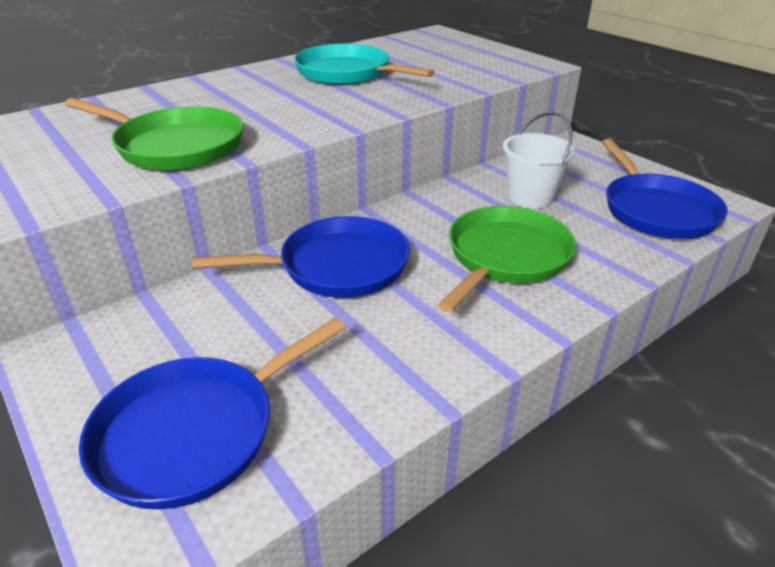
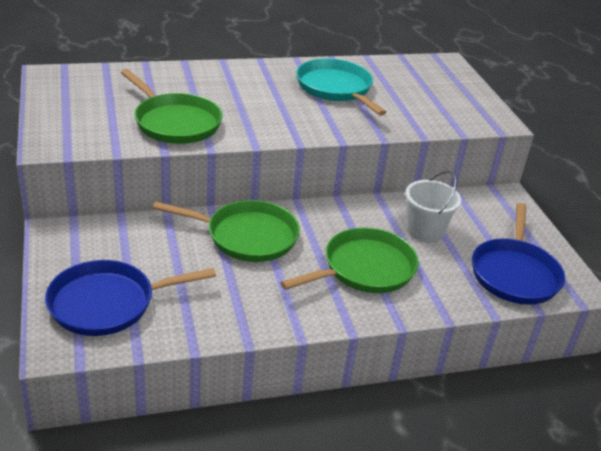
camera: 20 degrees right, 0 degrees up
(337, 266) = (247, 236): blue pan -> green pan

